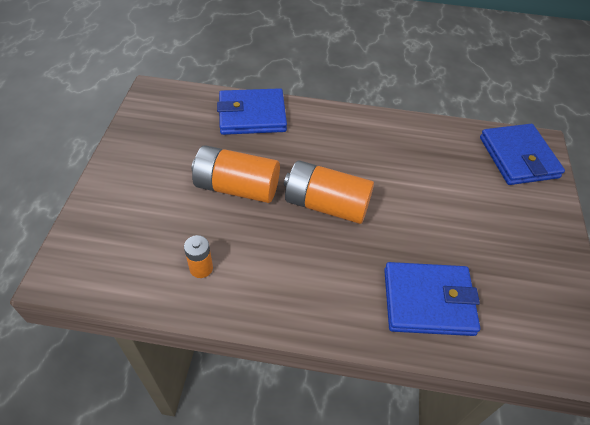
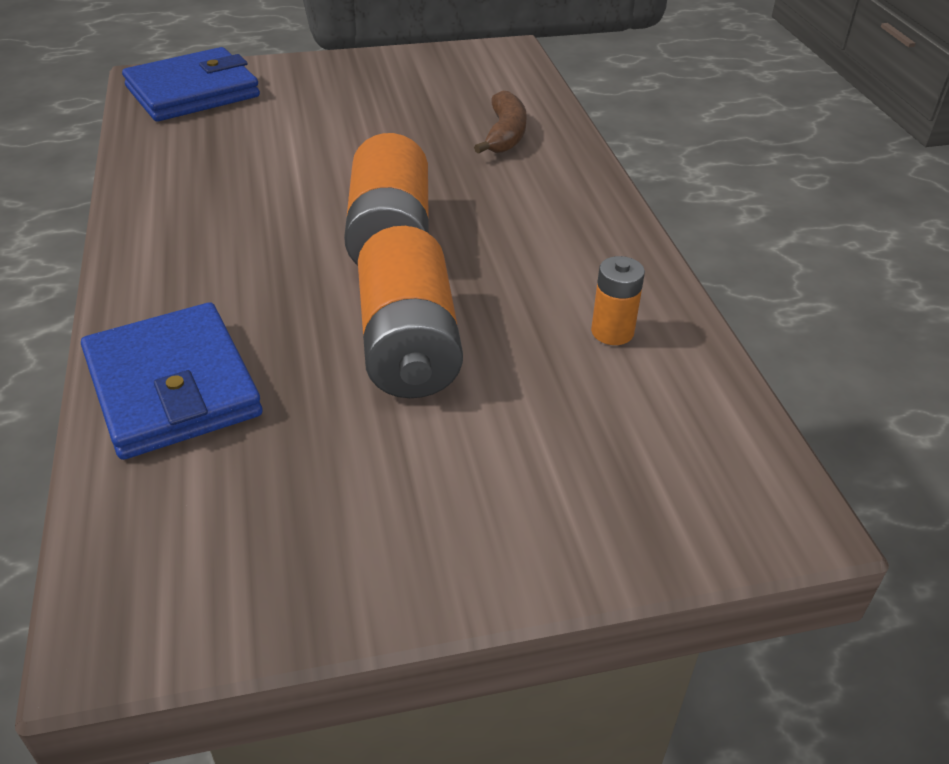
camera: 110 degrees left, 10 degrees down
(428, 301) = (505, 135): blue wallet -> brown banana

